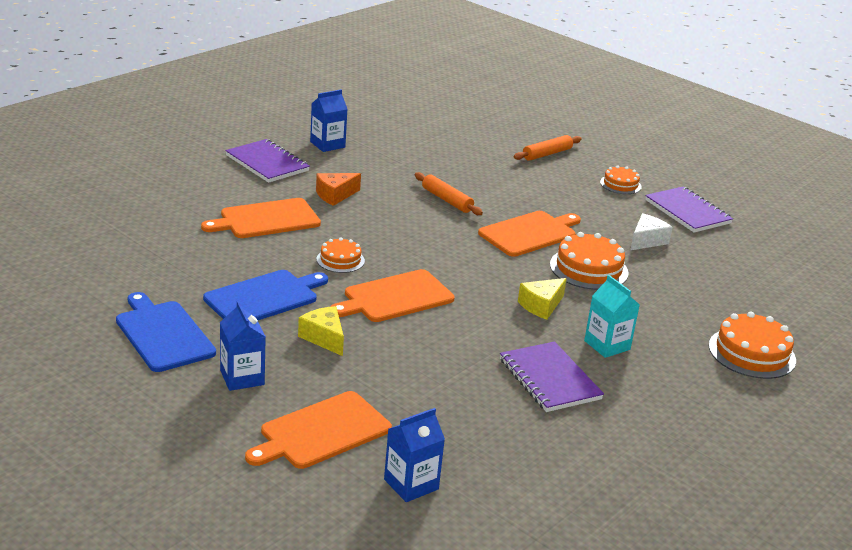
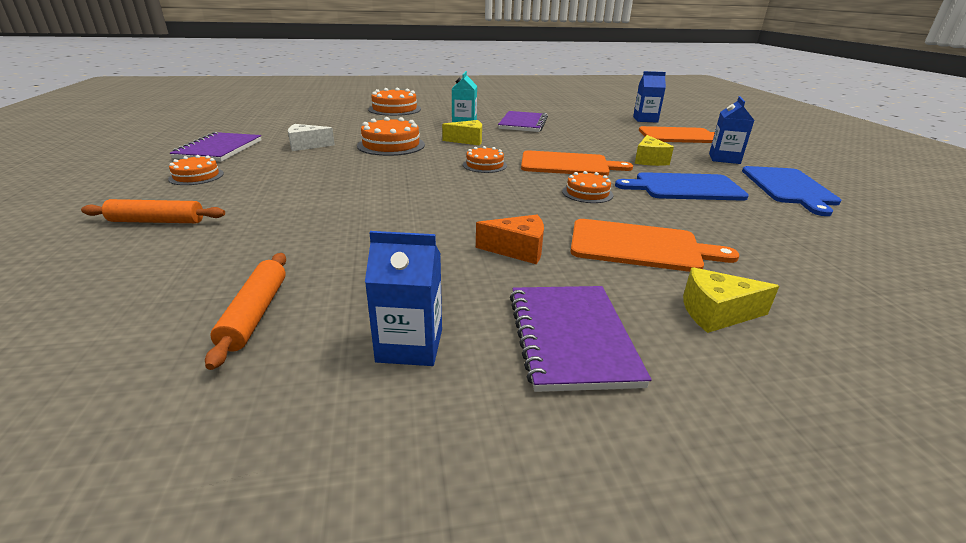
camera: 140 degrees left, 0 degrees up
(206, 191) = (716, 313): none -> yellow cheese
(446, 200) = (395, 209): orange rolling pin -> orange rolling pin (255, 314)
(463, 268) = (484, 165): none -> orange cake
(530, 233) = (380, 169): orange cutting board -> none

